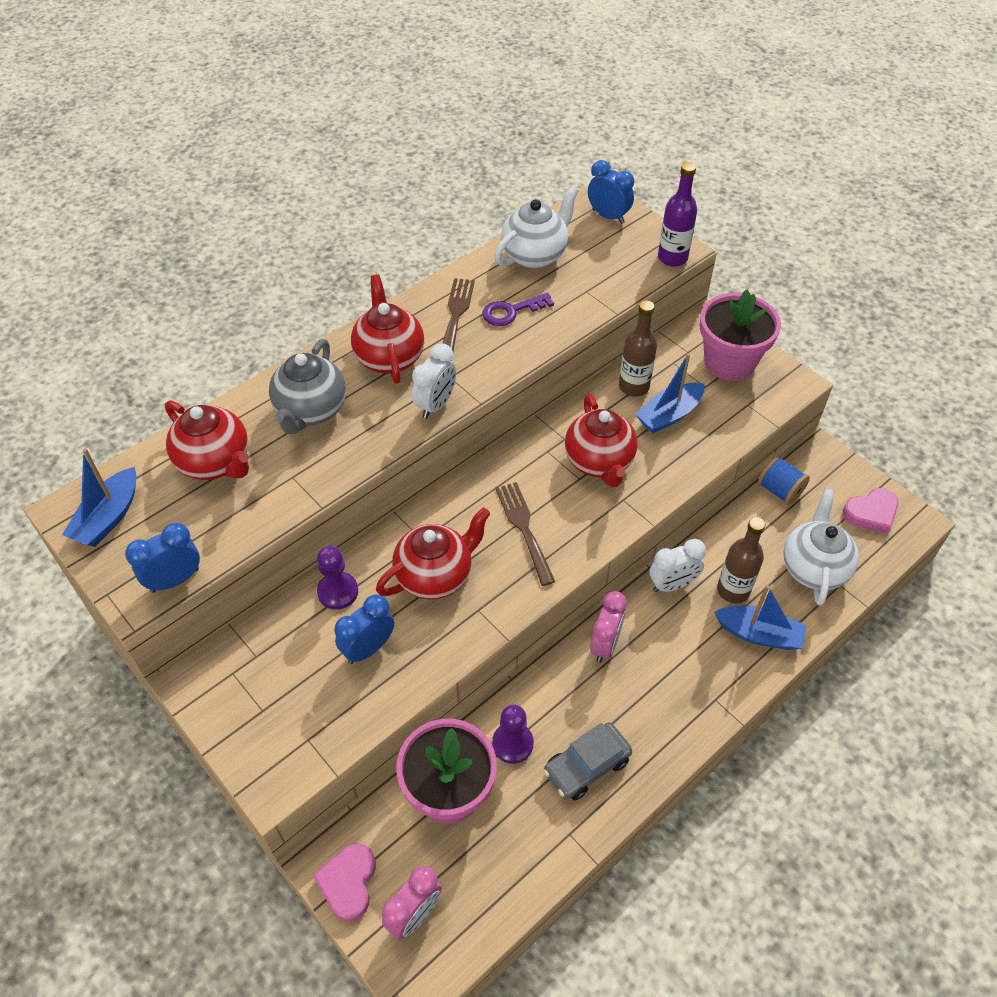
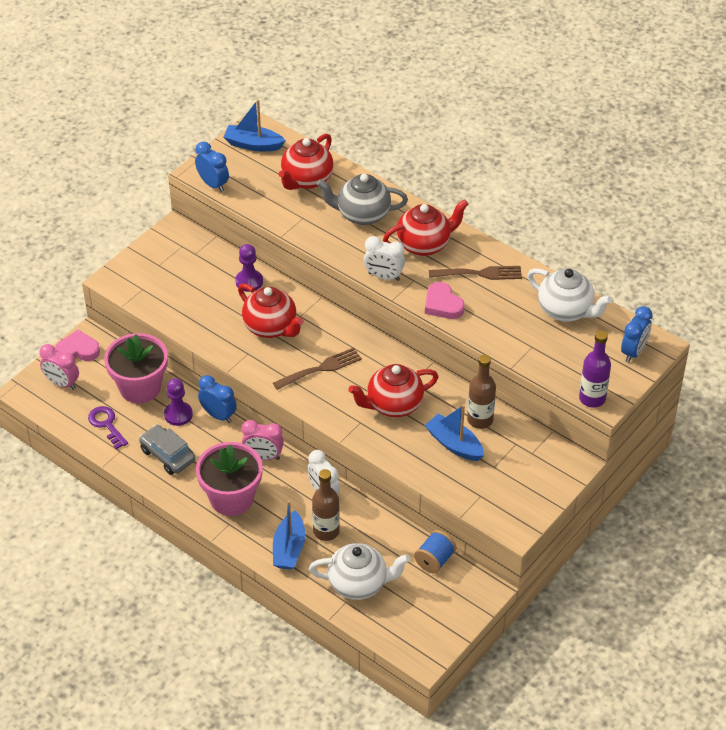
camera: 80 degrees right, 5 degrees down
(368, 648) = (209, 304): blue clock -> blue clock (218, 415)
(511, 311) = (493, 304): purple key -> purple key (106, 424)
(729, 362) = (527, 482): pink flower pot -> pink flower pot (231, 498)
(871, 513) = (425, 625): pink heart -> pink heart (442, 304)

